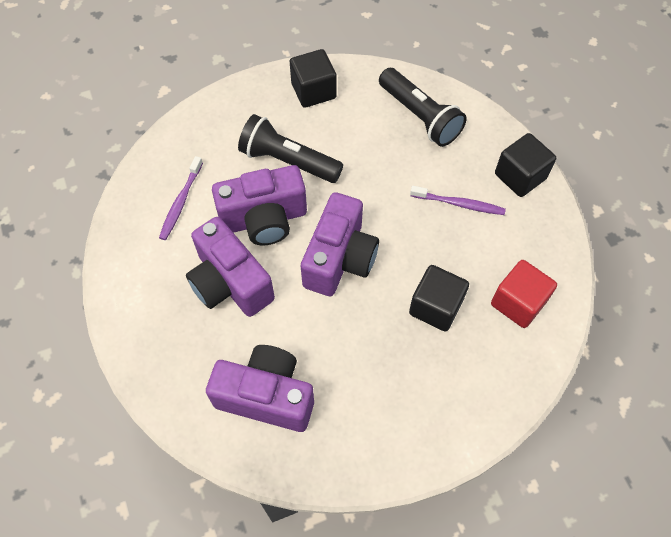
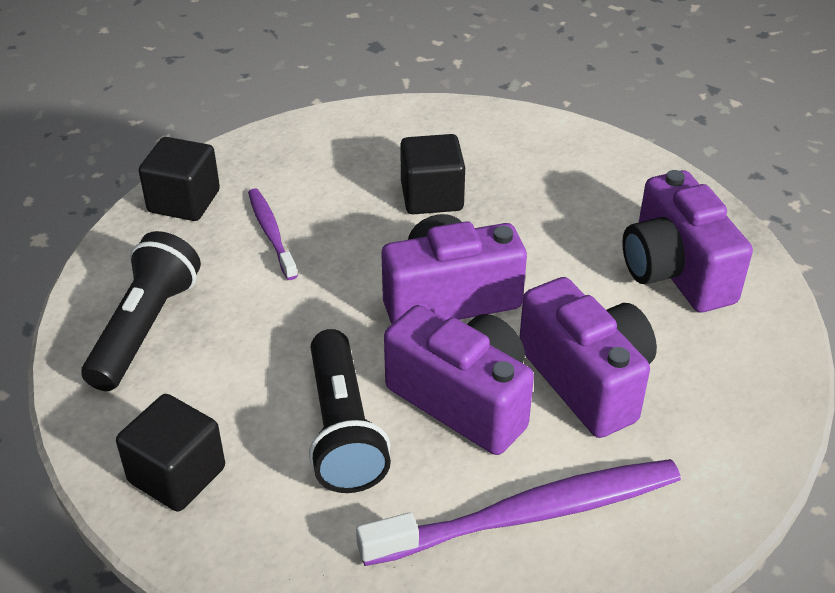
camera: 125 degrees left, 20 degrees down
(181, 202) = (528, 515): purple toothbrush -> purple toothbrush, size x1.87
(230, 283) = (587, 380): purple camera -> purple camera turned 45 degrees counterclockwise
(518, 303) = (366, 145): red cube -> none

